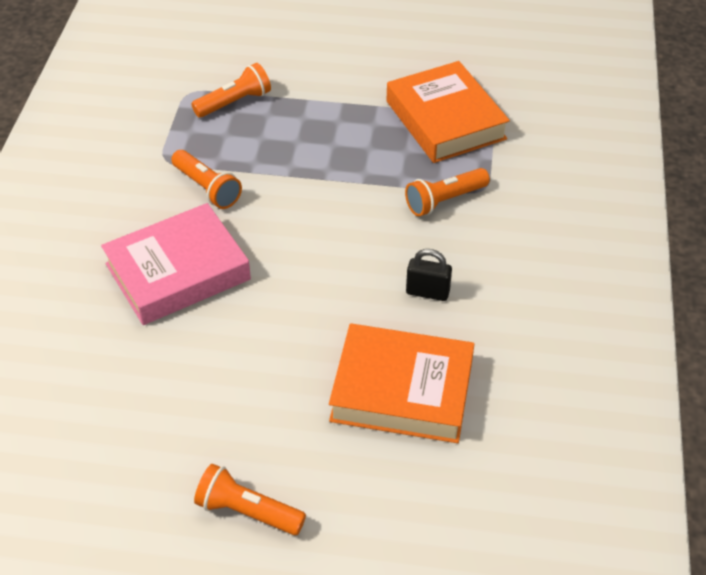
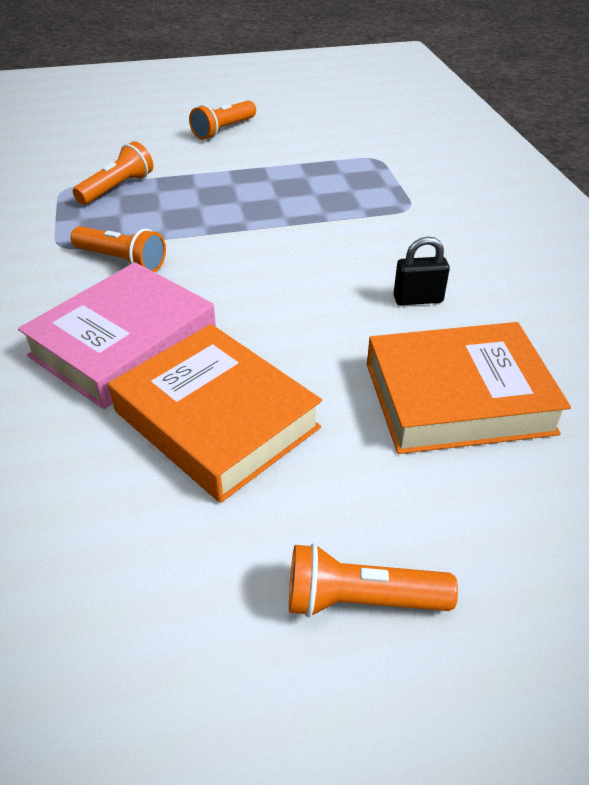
camera: 20 degrees left, 5 degrees down
(444, 201) = (379, 222): orange flashlight -> orange flashlight (223, 130)
(445, 120) = (337, 165): orange book -> orange book (217, 419)

